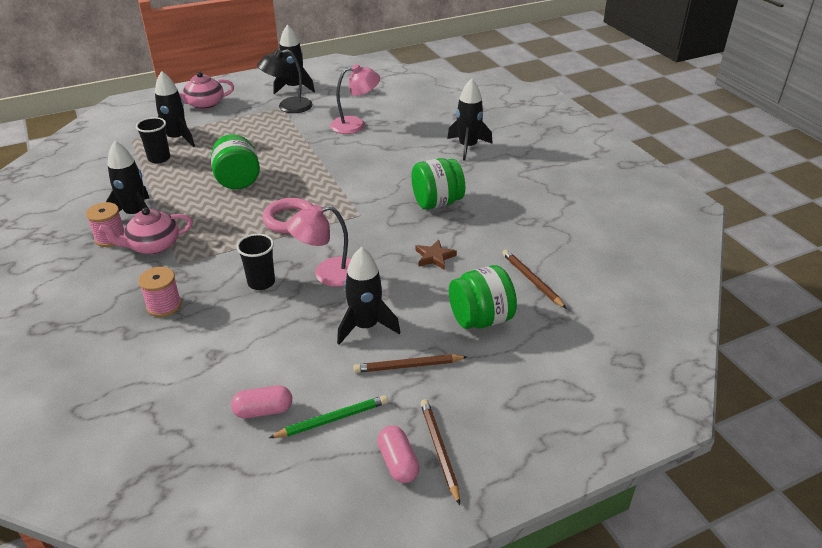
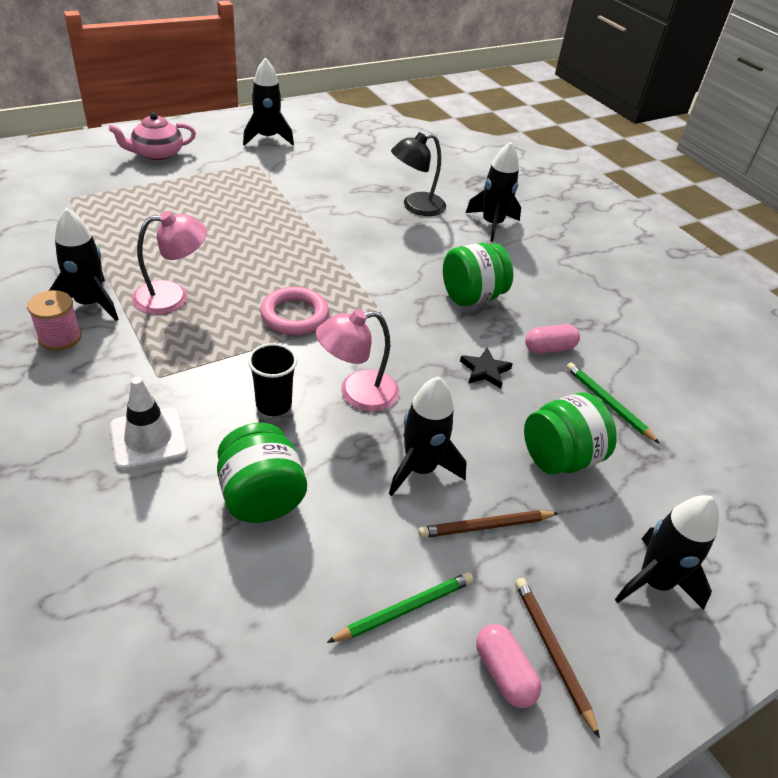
camera: 10 degrees left, 5 degrees up
(153, 246) = (120, 350): pink teapot -> none
(159, 158) = (110, 226): black cup -> none
(164, 305) = (148, 439): pink spool -> white traffic cone
(177, 139) = (129, 199): black rocket -> black rocket (654, 581)
(238, 180) = (218, 259): green jar -> green jar (261, 497)
(263, 411) = (310, 598): pink capsule -> pink capsule (549, 348)
(288, 107) = (264, 163): black lamp -> black lamp (416, 206)
(355, 125) = (352, 190): pink lamp -> pink lamp (172, 297)
(434, 257) = (485, 370): brown star -> black star
(532, 280) = (608, 404): brown pencil -> green pencil

